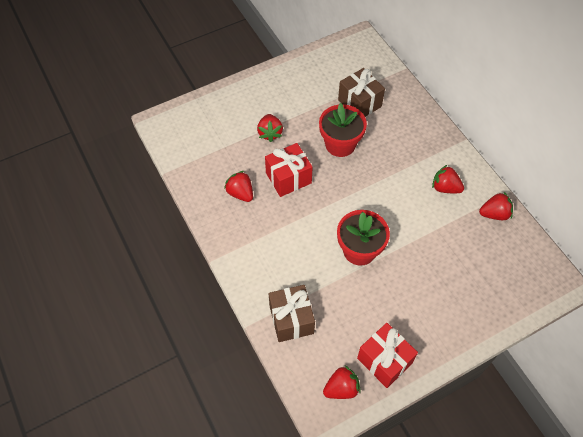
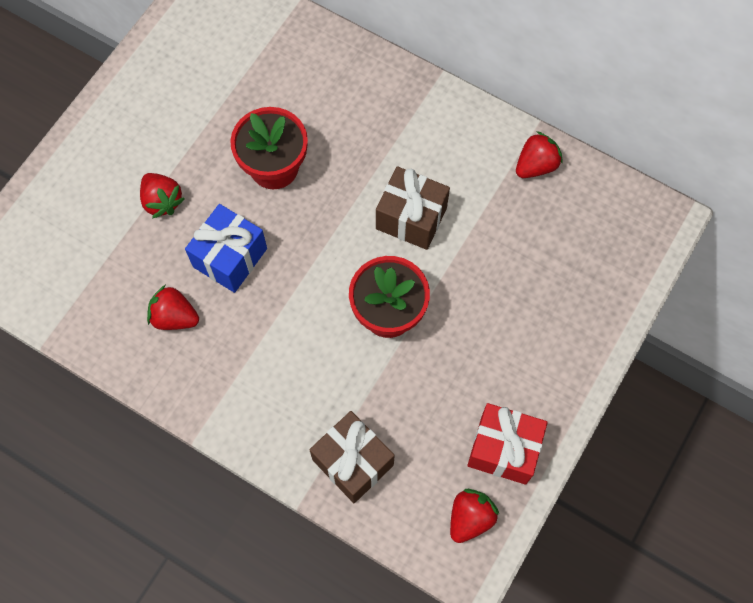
camera: 30 degrees left, 10 degrees up
(288, 178) = (230, 257): red gift -> blue gift
(359, 103) = (266, 87): brown gift -> brown gift (411, 218)
(445, 188) = (453, 160): red strawberry -> none

